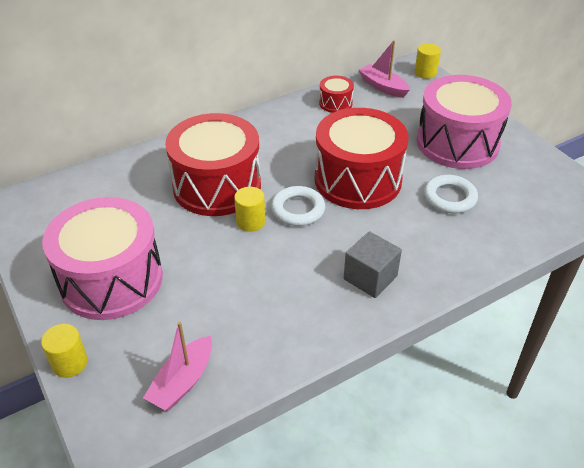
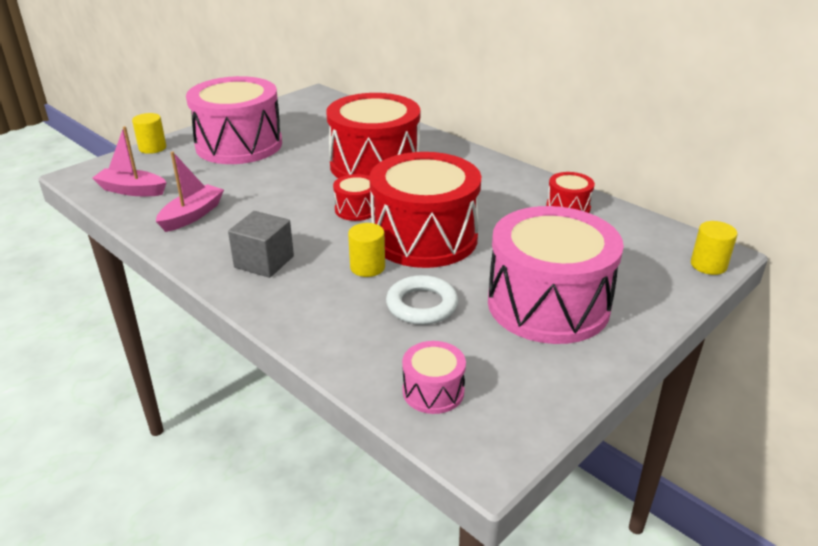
camera: 75 degrees right, 10 degrees down
(250, 222) = (329, 188): yellow cylinder -> yellow cylinder (367, 267)
(298, 209) = (356, 209): white ring -> red drum
(383, 87) = (636, 235): pink boat -> pink boat (192, 215)
(543, 210) = (433, 391): none -> pink drum

